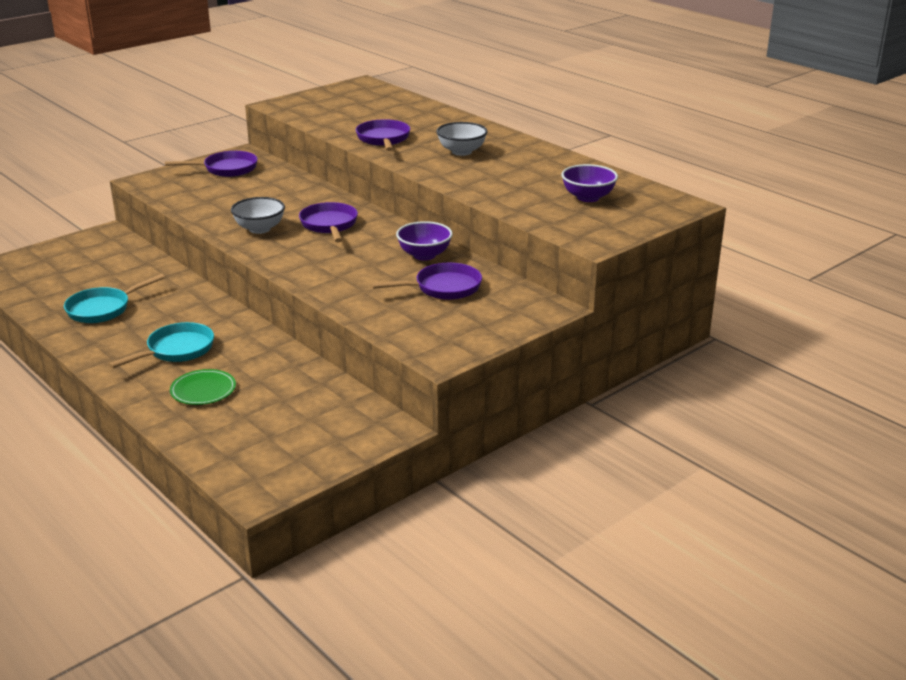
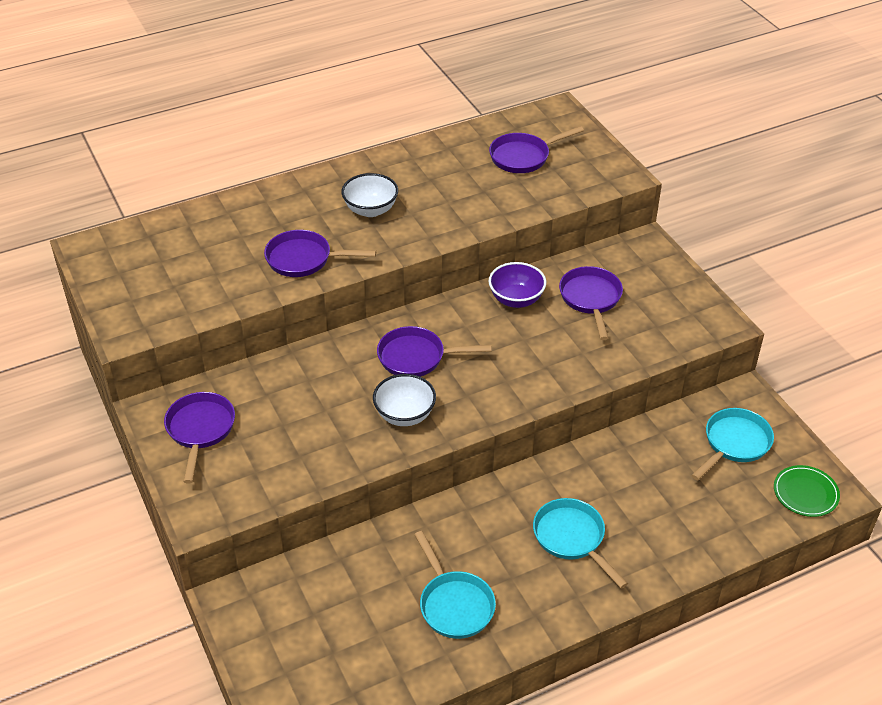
camera: 75 degrees left, 15 degrees up
(203, 390) = (658, 520): green plate -> green plate (805, 493)
(316, 425) = (734, 443): none -> turquoise pan
(588, 197) = (523, 157): purple bowl -> purple pan

